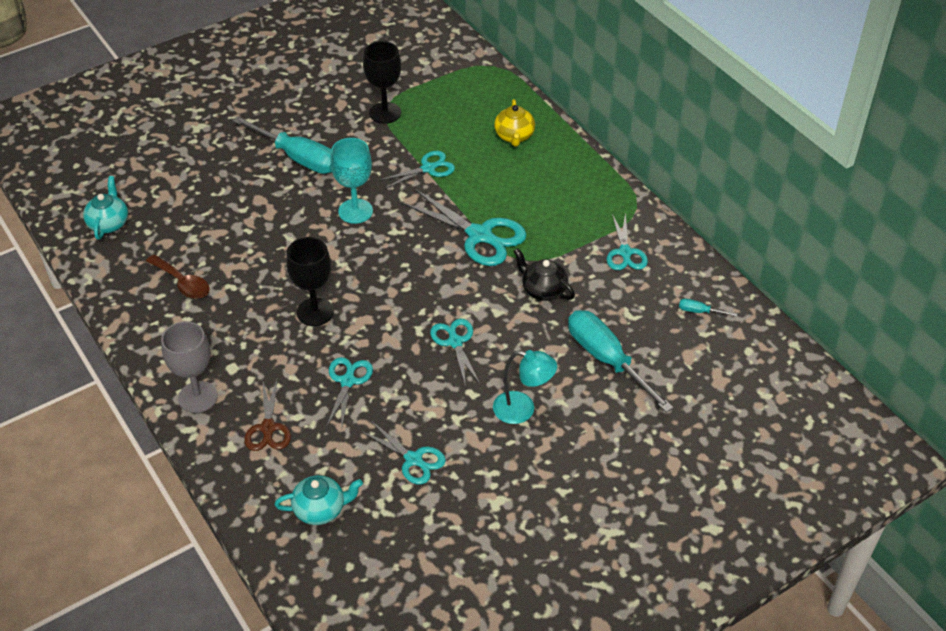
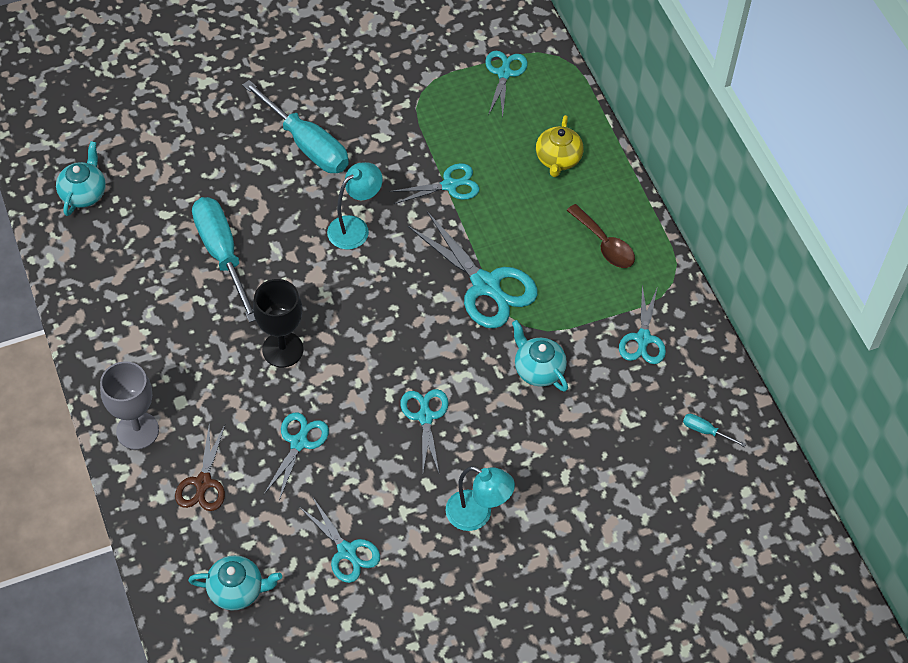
camera: 10 degrees right, 10 degrees up
(183, 283) = (149, 285): brown spoon -> brown spoon (604, 244)
(355, 211) = (355, 227): turquoise goblet -> turquoise lamp
(385, 113) = (418, 100): black goblet -> none
(452, 83) = (504, 73): none -> turquoise scissors
(543, 290) = (538, 369): black teapot -> turquoise teapot
(606, 359) = (585, 471): turquoise screwdriver -> turquoise screwdriver (222, 254)

